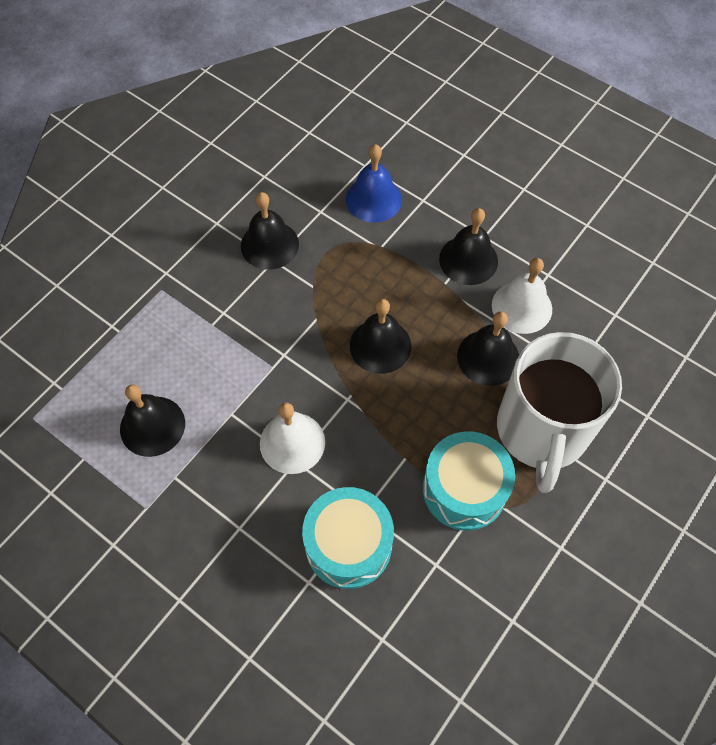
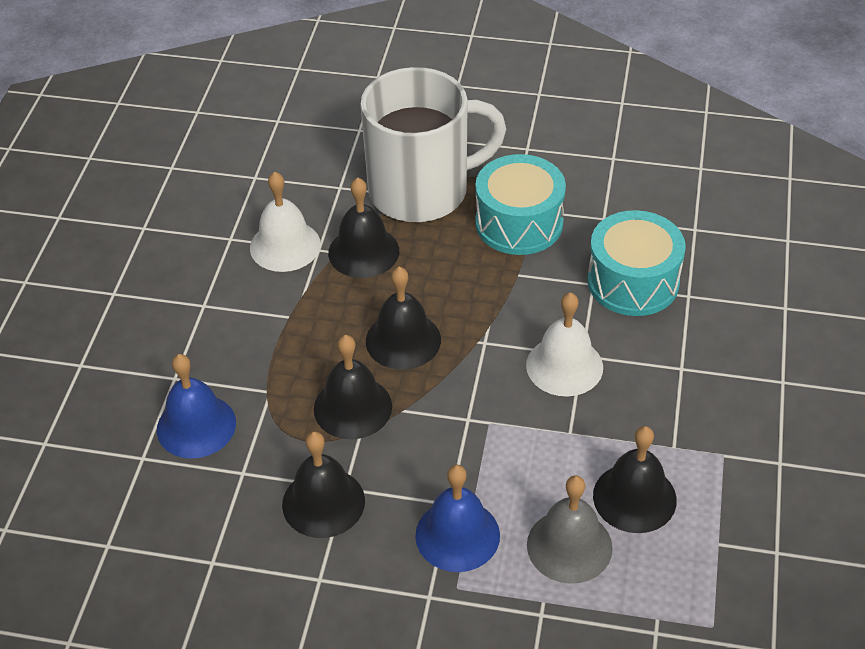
camera: 115 degrees left, 15 degrees down
(145, 366) = (569, 546): none -> grey bell
(196, 306) = (457, 535): none -> blue bell
(468, 260) = (245, 307): black bell -> black bell (352, 407)

